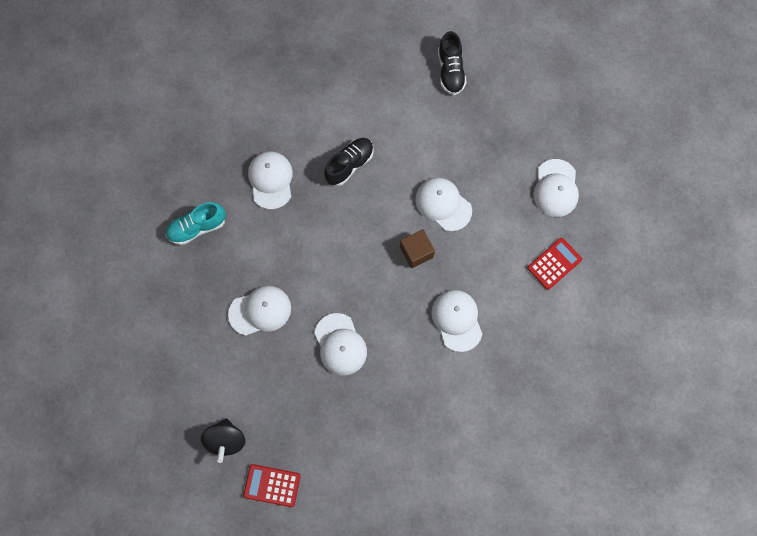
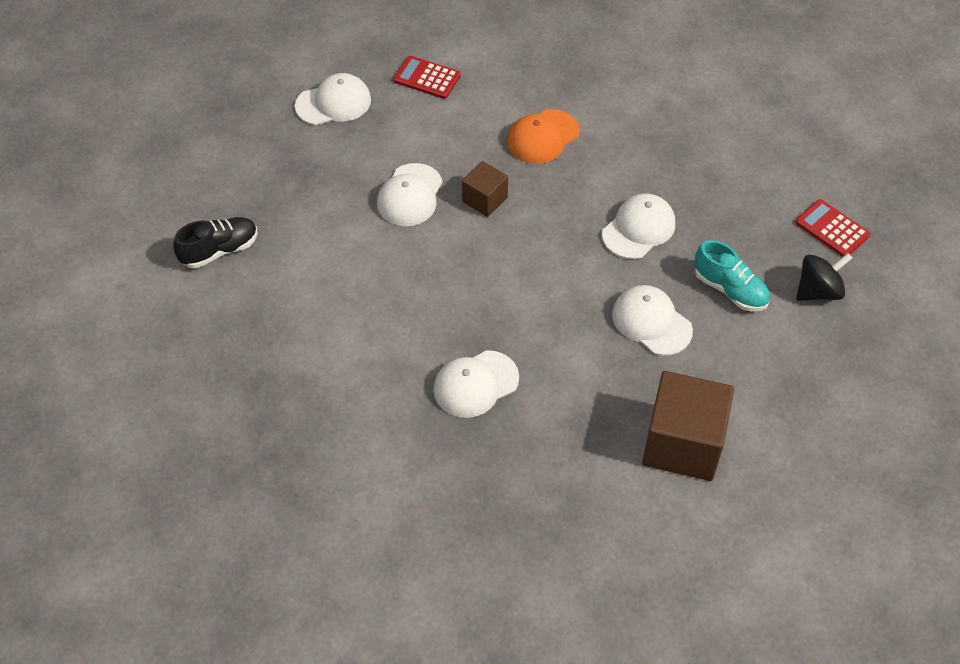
camera: 115 degrees left, 20 degrees down
(164, 281) = (683, 444): none -> brown cube
(197, 227) = (589, 439): turquoise shoe -> turquoise shoe (730, 290)
(272, 485) = (832, 229): red calculator -> red calculator turned 150 degrees clockwise
(349, 165) = (407, 307): black shoe -> none
(457, 320) = (542, 137): white cap -> orange cap

